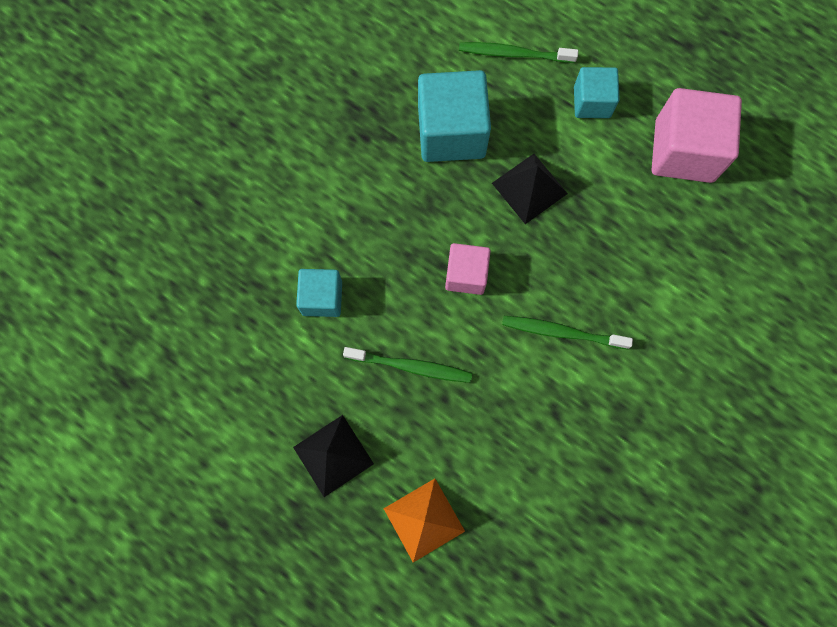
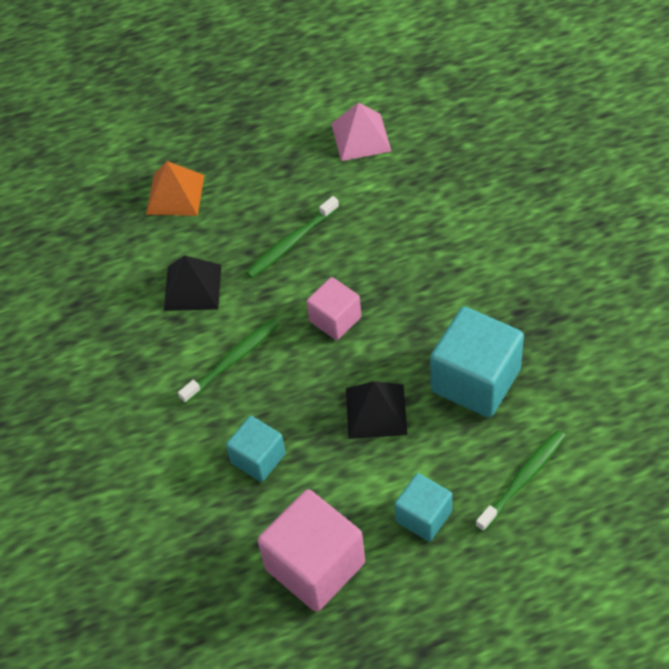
camera: 130 degrees right, 20 degrees down
(248, 385) = (360, 137): none -> pink pyramid
(322, 298) = (393, 212): turquoise cube -> turquoise cube (258, 458)
(333, 455) = (266, 163): black pyramid -> black pyramid (192, 287)

